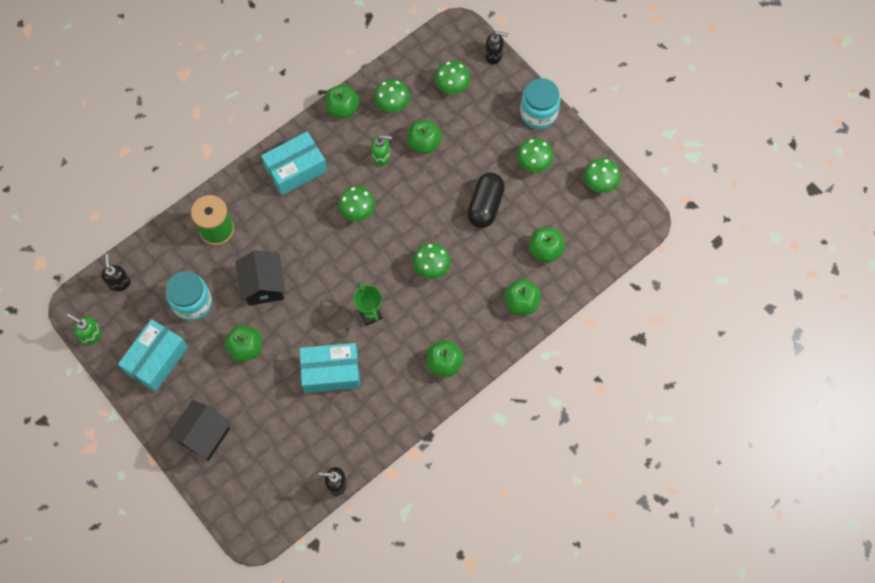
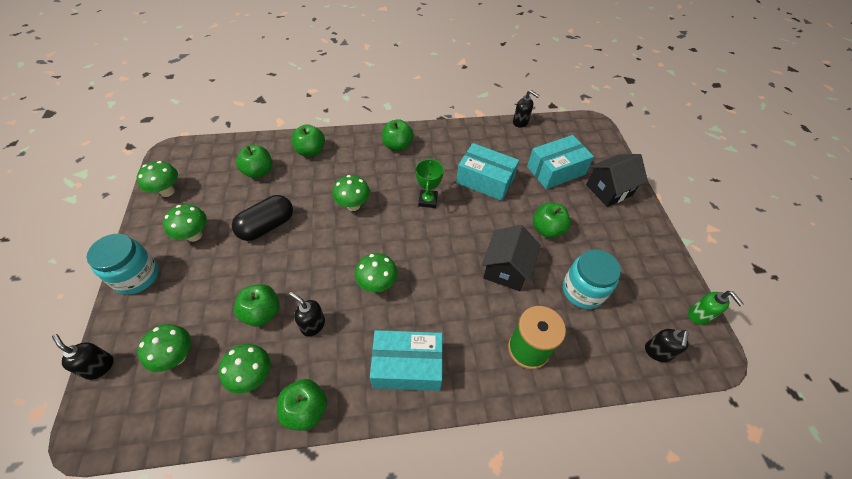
camera: 150 degrees left, 15 degrees down
(156, 359) = (634, 261): turquoise box -> turquoise box (556, 170)
(381, 156) = (313, 325): green soap dispenser -> black soap dispenser

